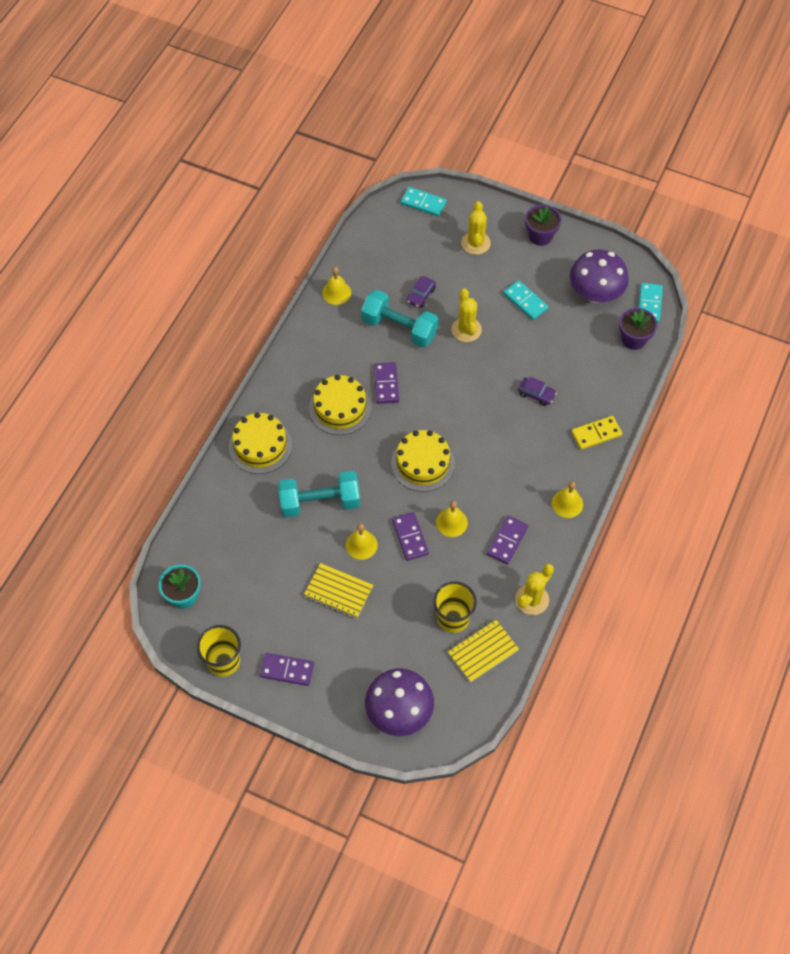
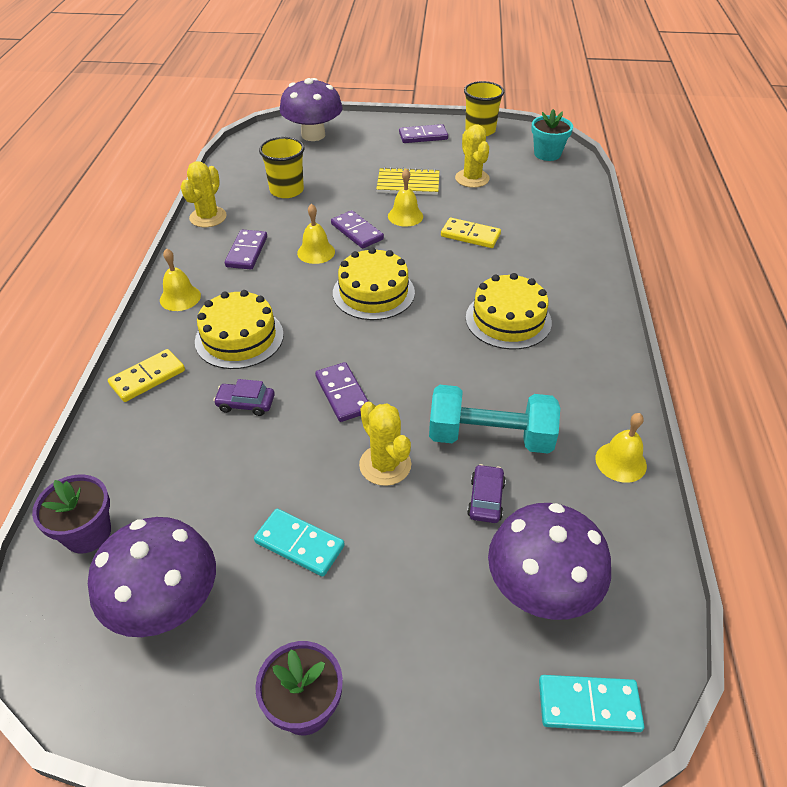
camera: 160 degrees right, 15 degrees down
(260, 446) = (572, 263): yellow cake -> yellow cake (239, 338)
(320, 502) = (470, 235): turquoise dumbbell -> yellow domino
(386, 384) = (465, 360): purple domino -> purple domino (342, 394)
(417, 248) = (541, 588): none -> purple mushroom
(475, 243) = (435, 639): yellow cactus -> yellow cactus (472, 178)
(482, 651) = (250, 178): yellow notebook -> none
(649, 304) = (52, 614): turquoise domino -> none

